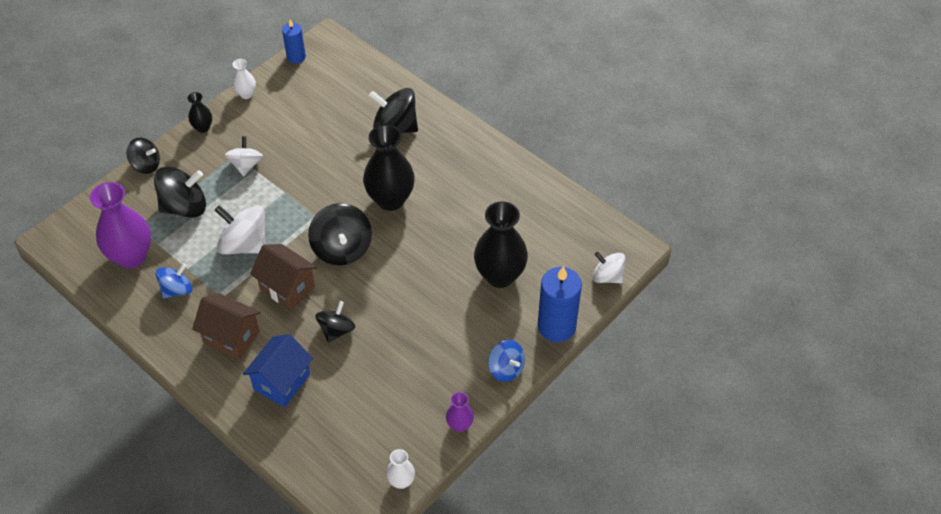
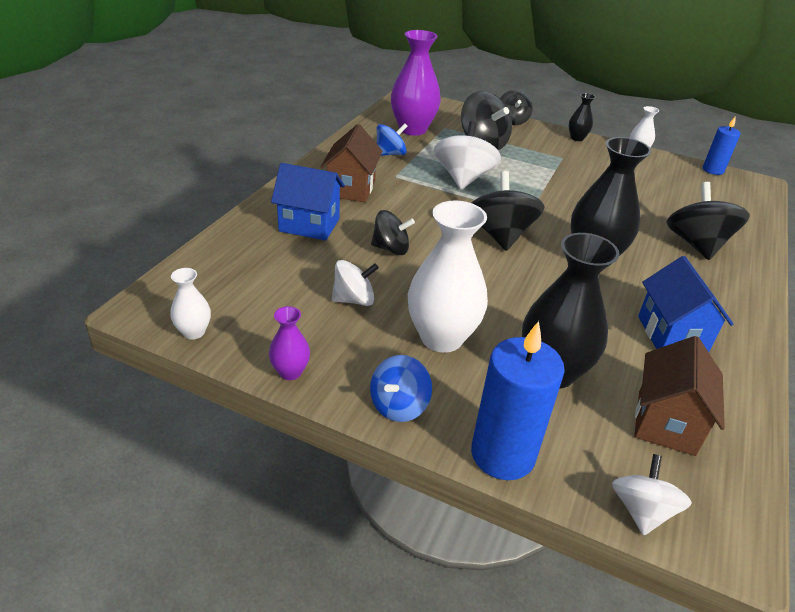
camera: 70 degrees right, 15 degrees down
(177, 290) = (390, 154): blue spinning top -> blue spinning top turned 60 degrees counterclockwise
(246, 165) = (556, 164): white spinning top -> white spinning top (354, 299)
(287, 288) = (427, 209): brown house -> brown house (665, 422)
(342, 249) = (500, 235): black spinning top -> black spinning top turned 120 degrees clockwise
(451, 327) = (441, 338): none -> white vase
(484, 194) = (671, 334): none -> blue house

